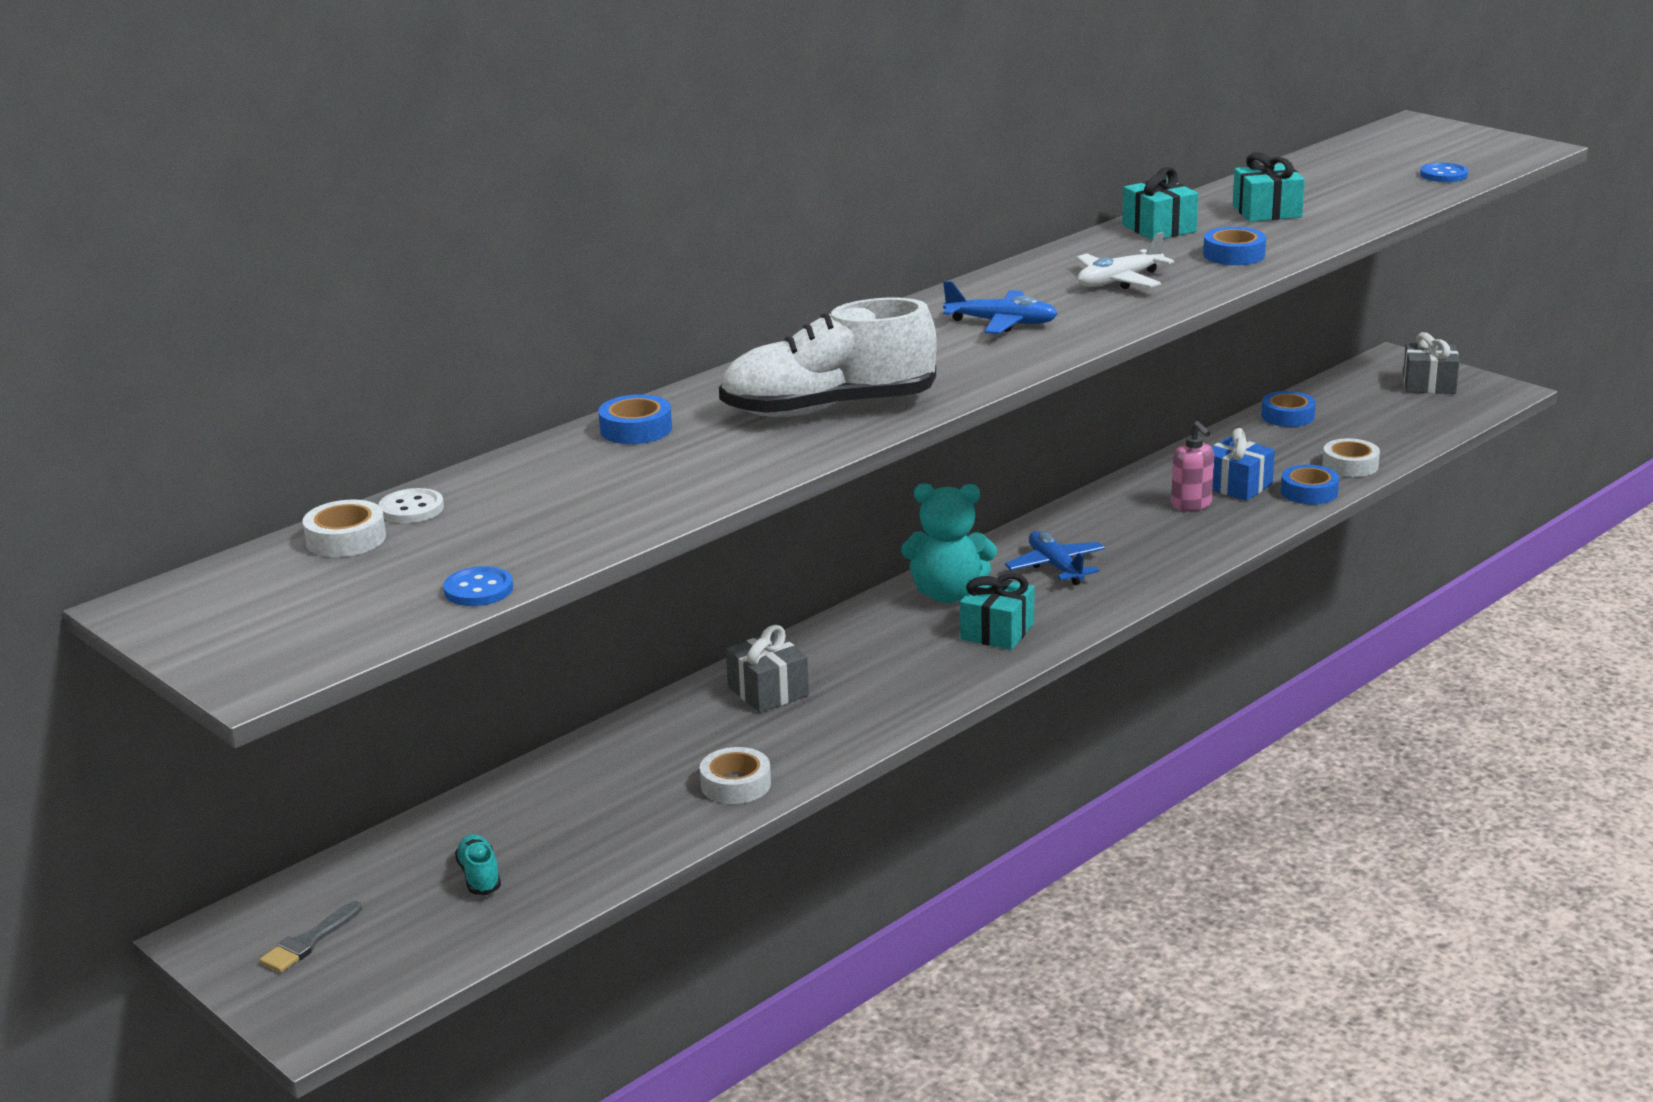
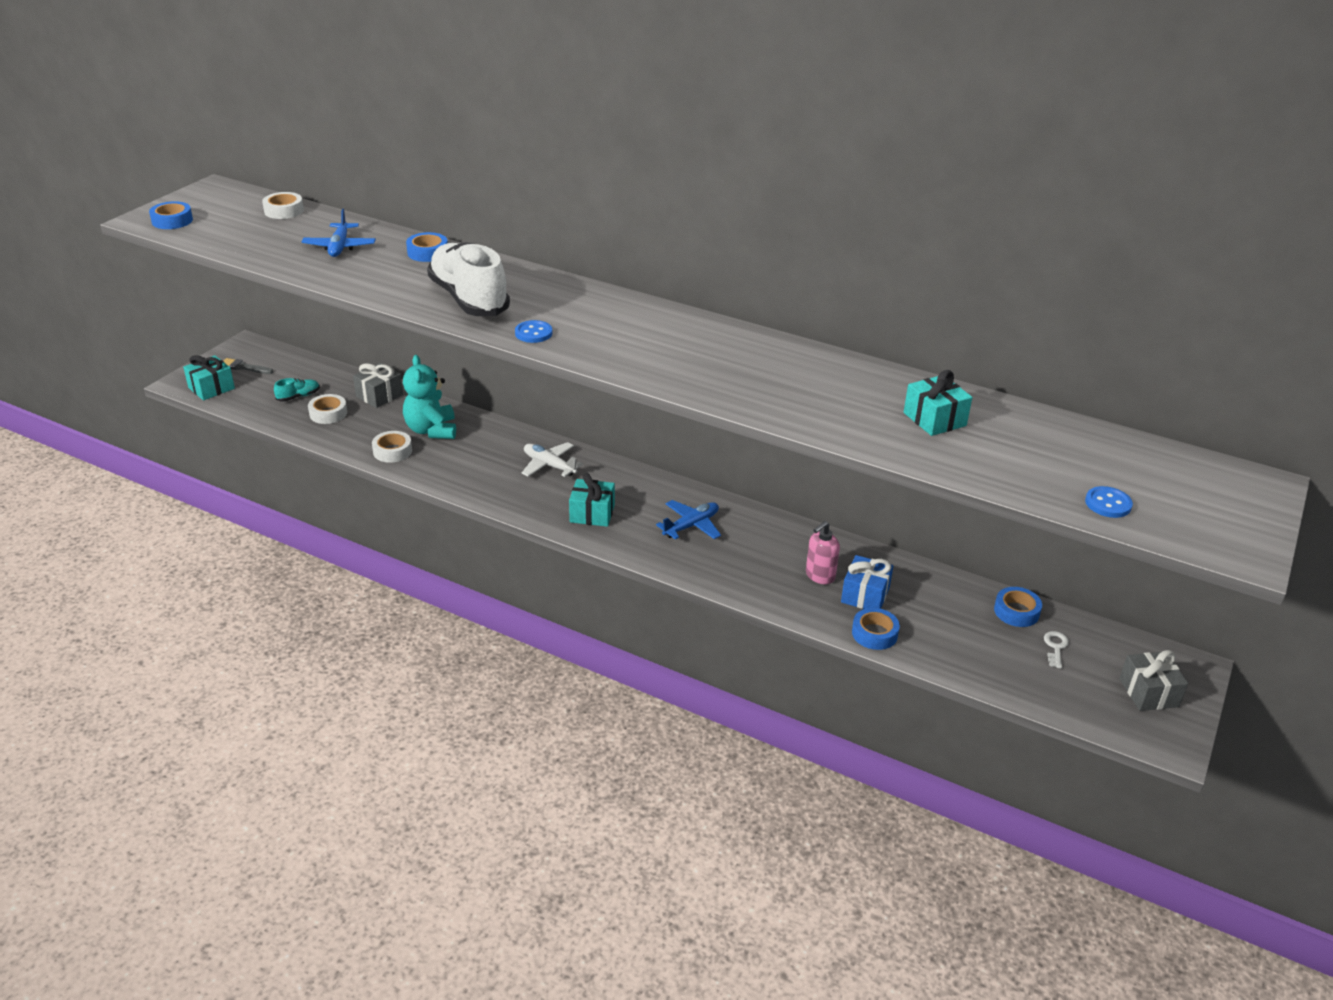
camera: 70 degrees right, 10 degrees up
(411, 509) = (319, 218): white button -> none
(478, 589) = (227, 247): blue button -> blue button (533, 333)
(768, 691) = (494, 444): grey gift -> grey gift (379, 396)
(948, 594) = (635, 488): turquoise teddy bear -> turquoise teddy bear (431, 430)
(1001, 323) = (631, 335): blue plane -> blue plane (339, 247)
(1119, 281) = (734, 370): white plane -> white plane (549, 465)
(1159, 228) = (861, 376): turquoise gift -> turquoise gift (211, 388)
(1234, 255) = (818, 411): blue tape -> blue tape (172, 221)
(1350, 465) = (940, 653): white tape -> white tape (328, 413)
(1352, 410) = (1055, 647): none -> white key

